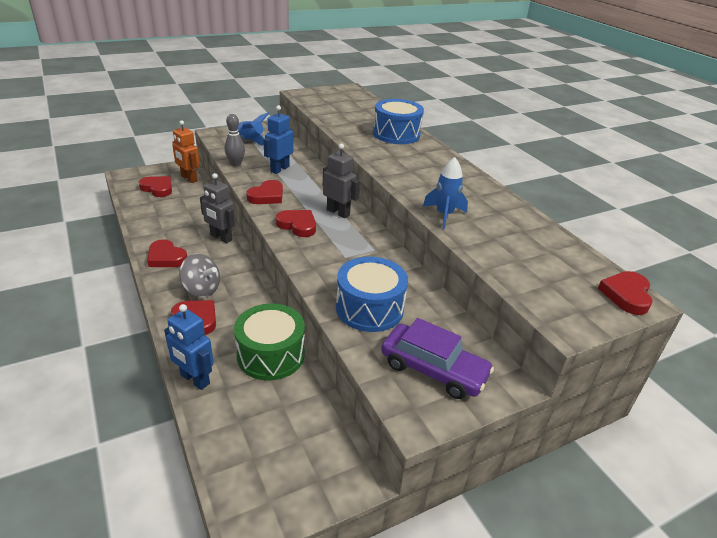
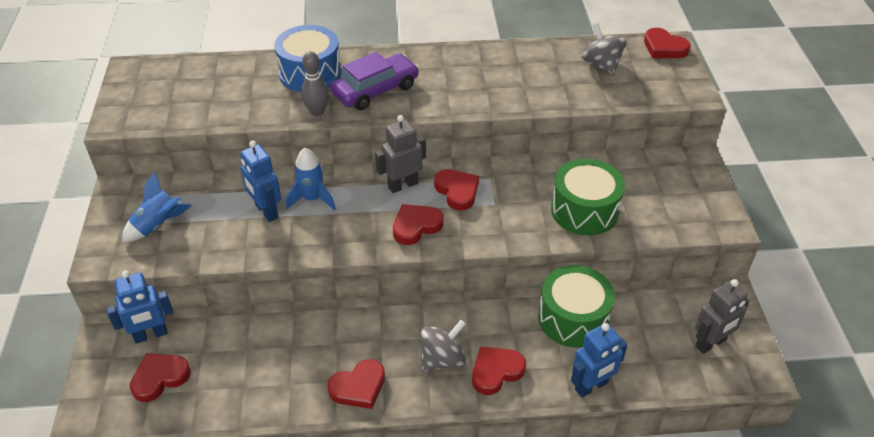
camera: 65 degrees left, 10 degrees up
(189, 178) = (150, 335): orange robot -> blue robot
(221, 237) = (338, 323): grey robot -> grey robot (710, 343)
(236, 164) = (225, 253): grey bowling pin -> grey bowling pin (317, 112)
(267, 196) = (333, 238): red heart -> red heart (457, 191)
(369, 308) = (584, 210): blue drum -> green drum
(433, 369) = (674, 195): purple car -> purple car (375, 90)
(444, 215) = (512, 99): blue rocket -> blue rocket (312, 199)
(546, 256) = (601, 65): none -> grey spinning top

